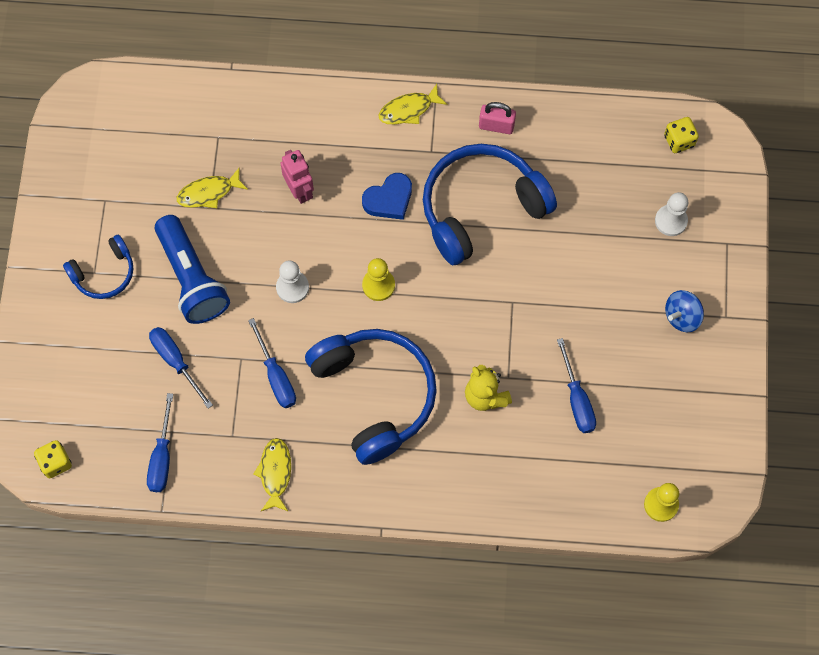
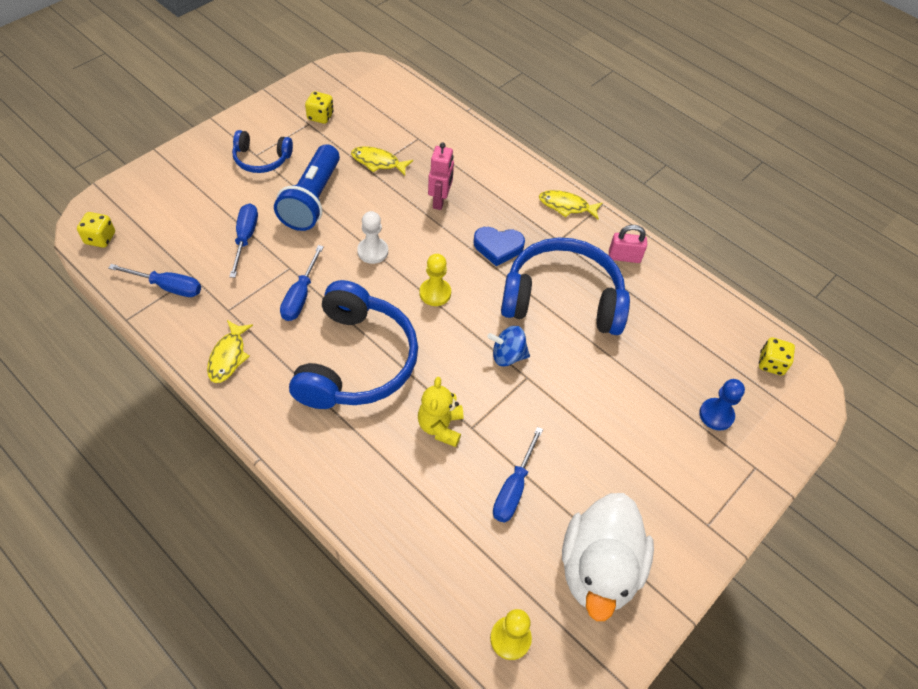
camera: 35 degrees right, 15 degrees down
(107, 184) = (320, 116): none -> yellow dice
(162, 457) = (168, 287): blue screwdriver -> blue screwdriver turned 120 degrees counterclockwise
(275, 473) = (228, 356): yellow fish -> yellow fish turned 150 degrees clockwise
(496, 126) = (624, 257): pink padlock -> pink padlock turned 45 degrees counterclockwise
(671, 221) = (716, 415): white pawn -> blue pawn
(679, 410) = (598, 569): none -> white duck
(682, 317) = (665, 494): blue spinning top -> blue spinning top (507, 356)

